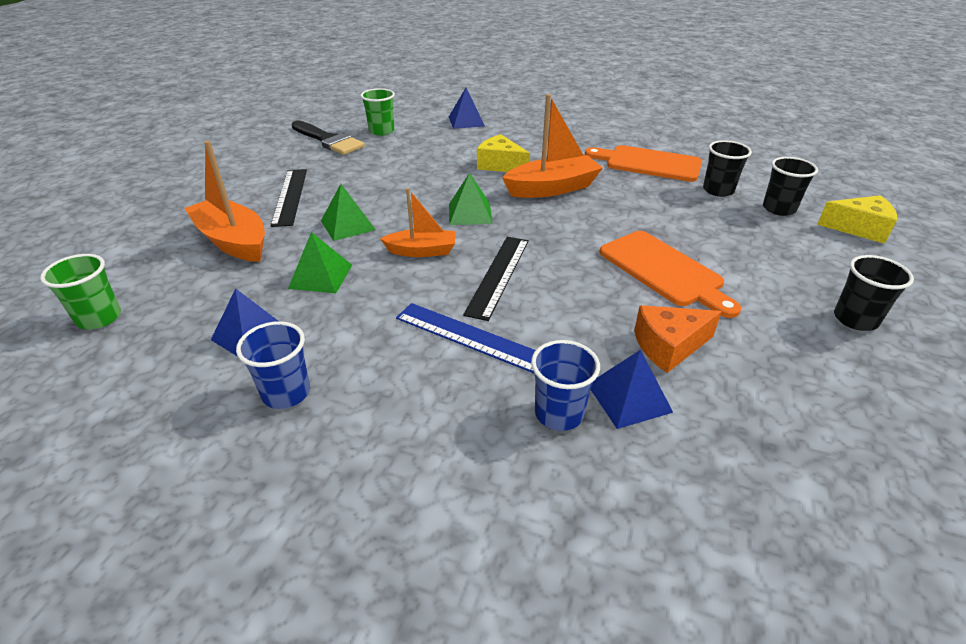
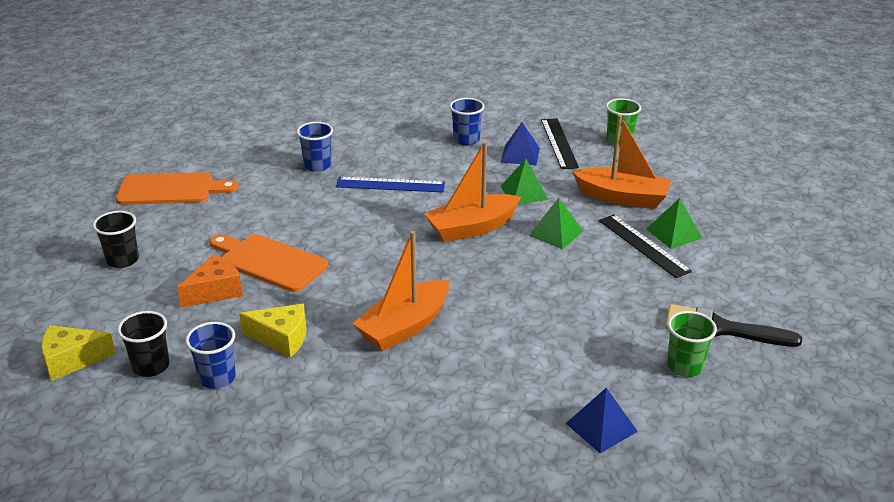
camera: 155 degrees right, 5 degrees down
(422, 251) = (472, 228): orange boat -> orange boat, size x1.60
(470, 213) = (464, 272): green pyramid -> green pyramid (674, 233)
(498, 275) = (398, 225): black ruler -> black ruler (559, 143)
(500, 165) = (484, 347): yellow cheese -> yellow cheese (281, 338)
(629, 397) = (281, 180): blue pyramid -> none
(648, 163) = (306, 405): orange cutting board -> orange cutting board (171, 189)
(669, 346) = (260, 210): orange cheese -> orange cheese (215, 291)
(718, 190) = (217, 378): black cup -> blue cup

